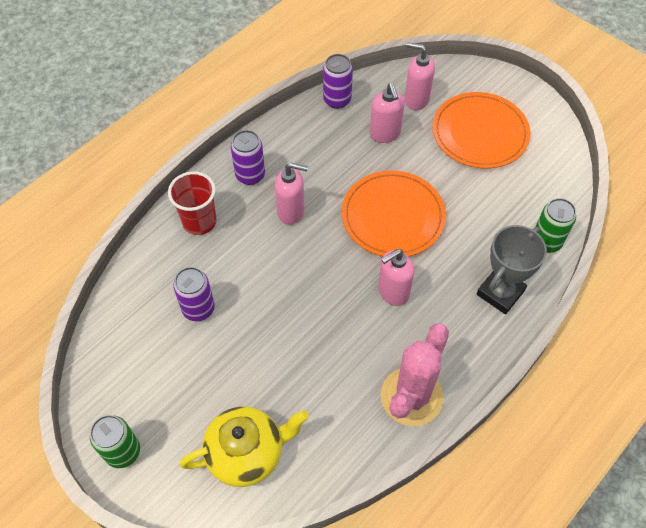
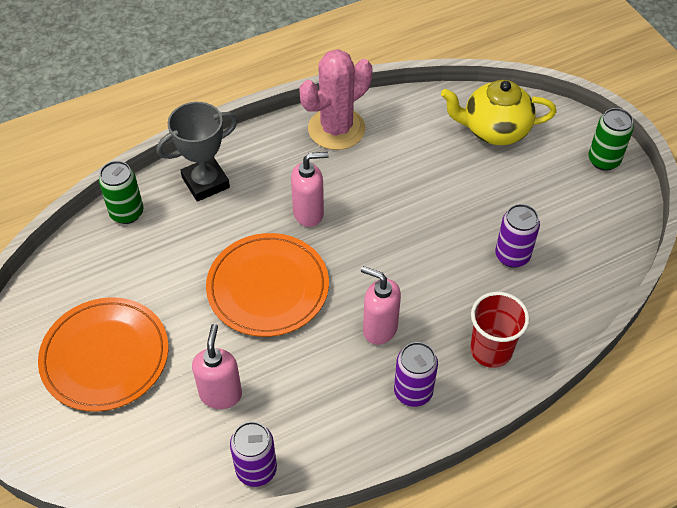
camera: 160 degrees left, 5 degrees down
(416, 99) = (151, 433): pink soap dispenser -> none

